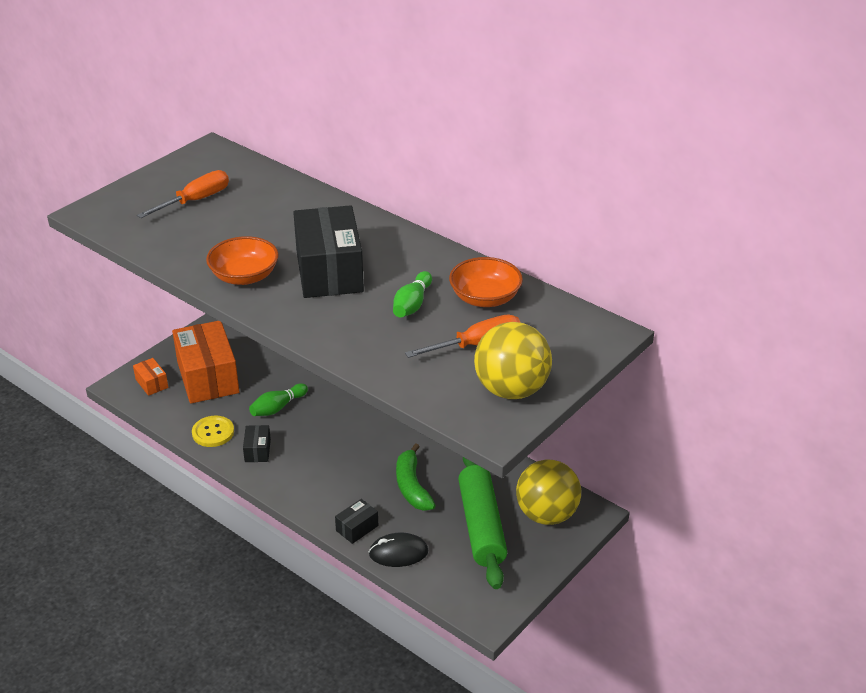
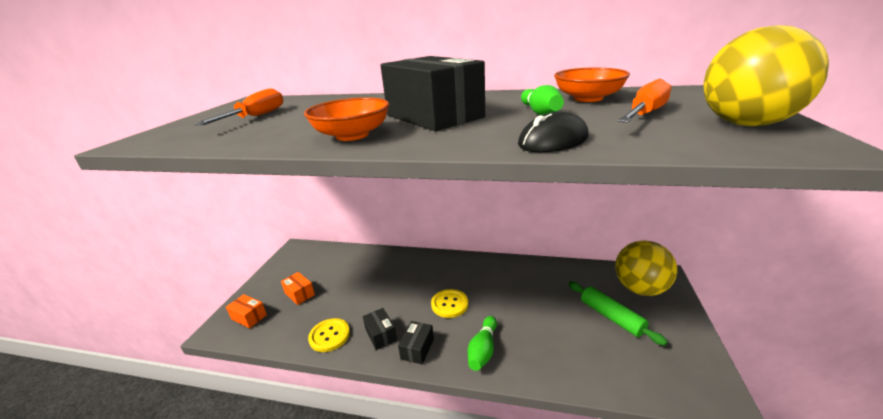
camera: 25 degrees left, 10 degrees down
(208, 377) = (299, 294): orange box -> orange box, size x0.44
(278, 408) = (374, 294): green bowling pin -> green bowling pin (483, 350)
(341, 448) = (449, 304): none -> yellow button
(357, 528) = (524, 366): black box -> black box (417, 349)
(398, 552) = (580, 372): black mouse -> black mouse (553, 141)
(412, 486) = (529, 310): green banana -> none
(481, 526) = (611, 317): green rolling pin -> green rolling pin, size x0.63

